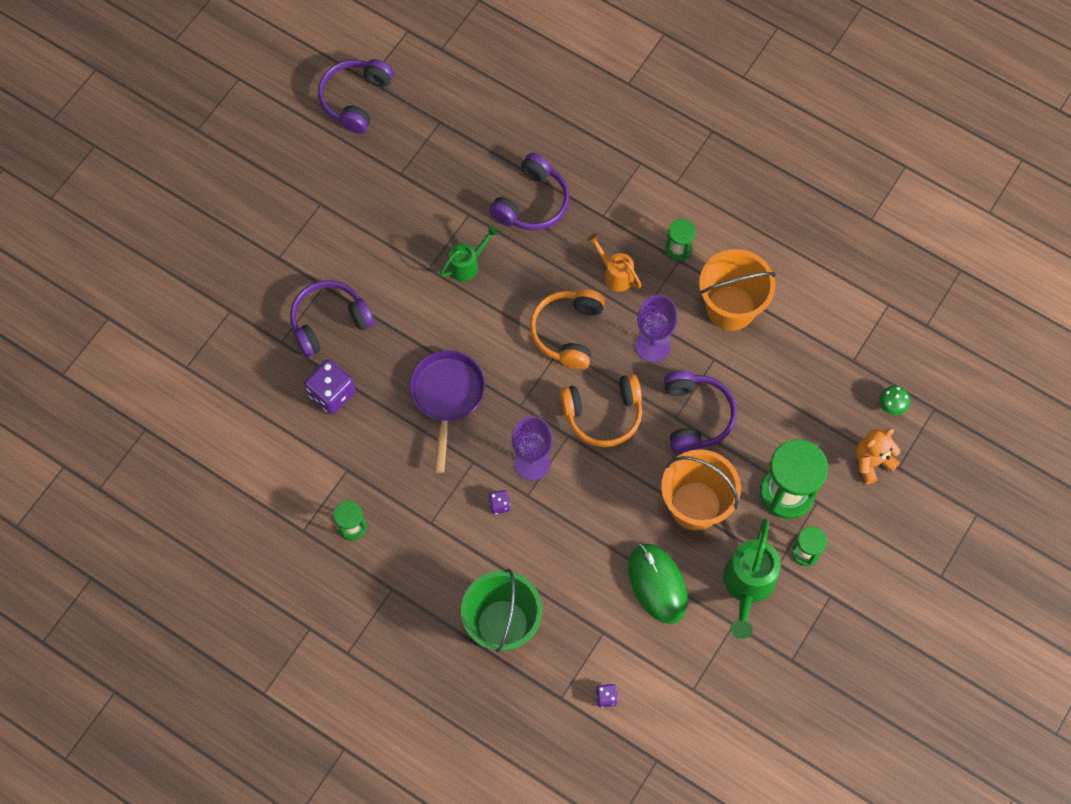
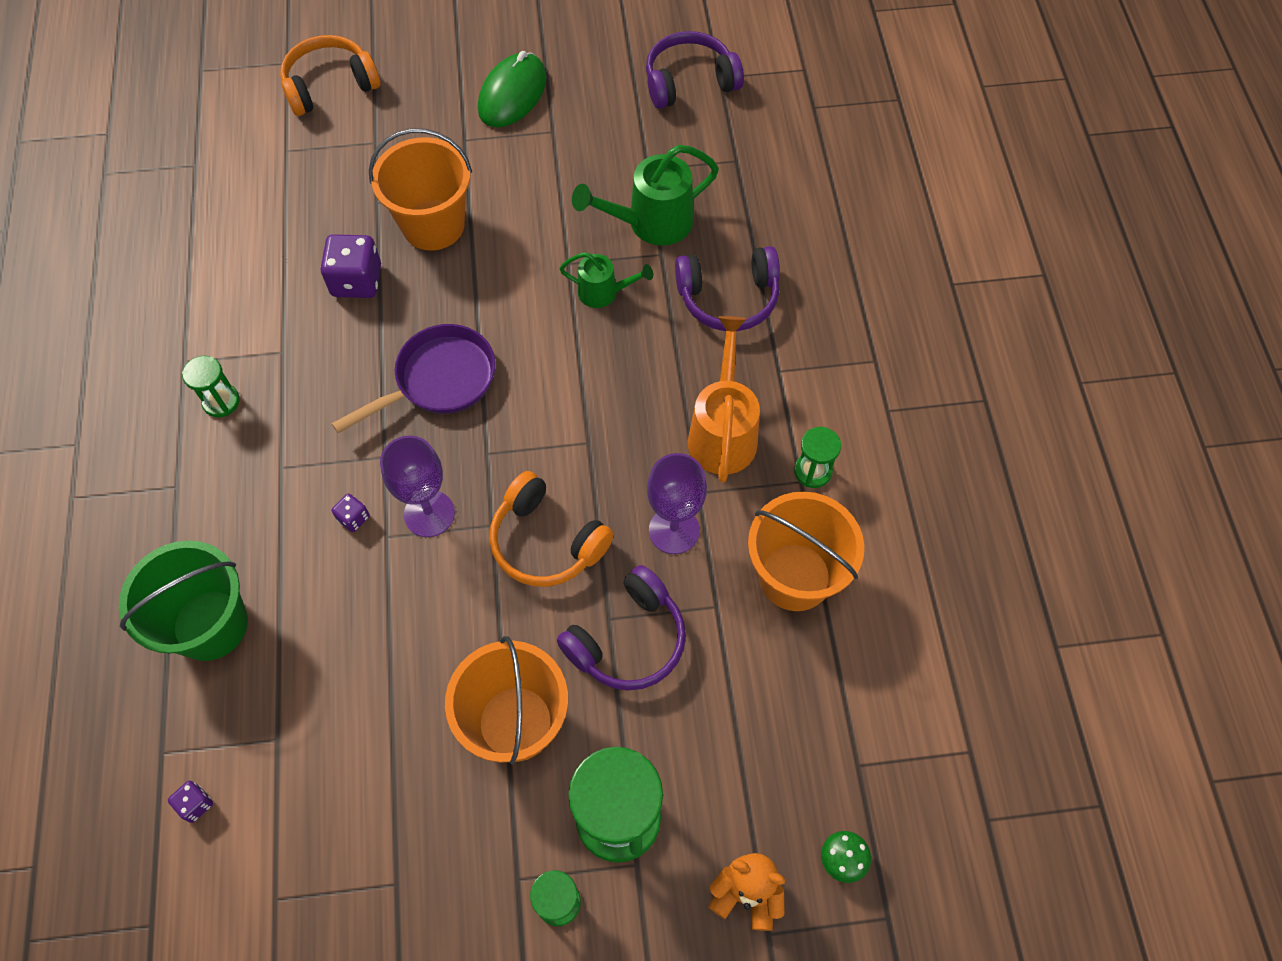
camera: 50 degrees right, 5 degrees down
(329, 322) = (433, 225): purple headphones -> orange bucket
(568, 332) = (613, 436): orange headphones -> orange headphones (330, 85)
(615, 274) = (723, 431): orange watering can -> orange watering can, size x1.68
(657, 584) = (383, 755): green mouse -> green mouse (512, 94)
(747, 586) = (459, 863): green watering can -> green watering can (651, 223)

